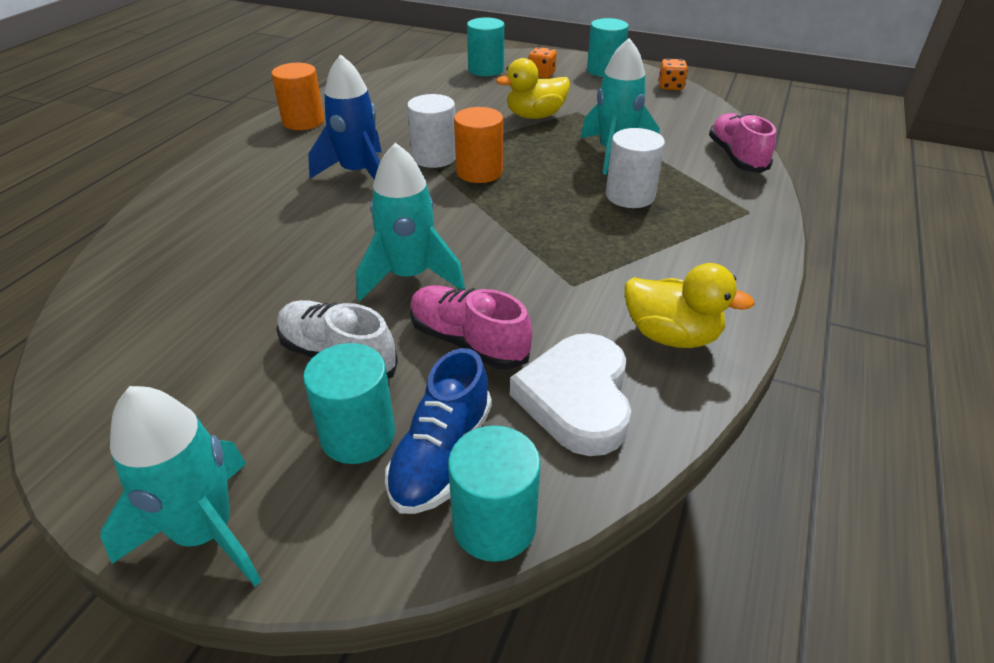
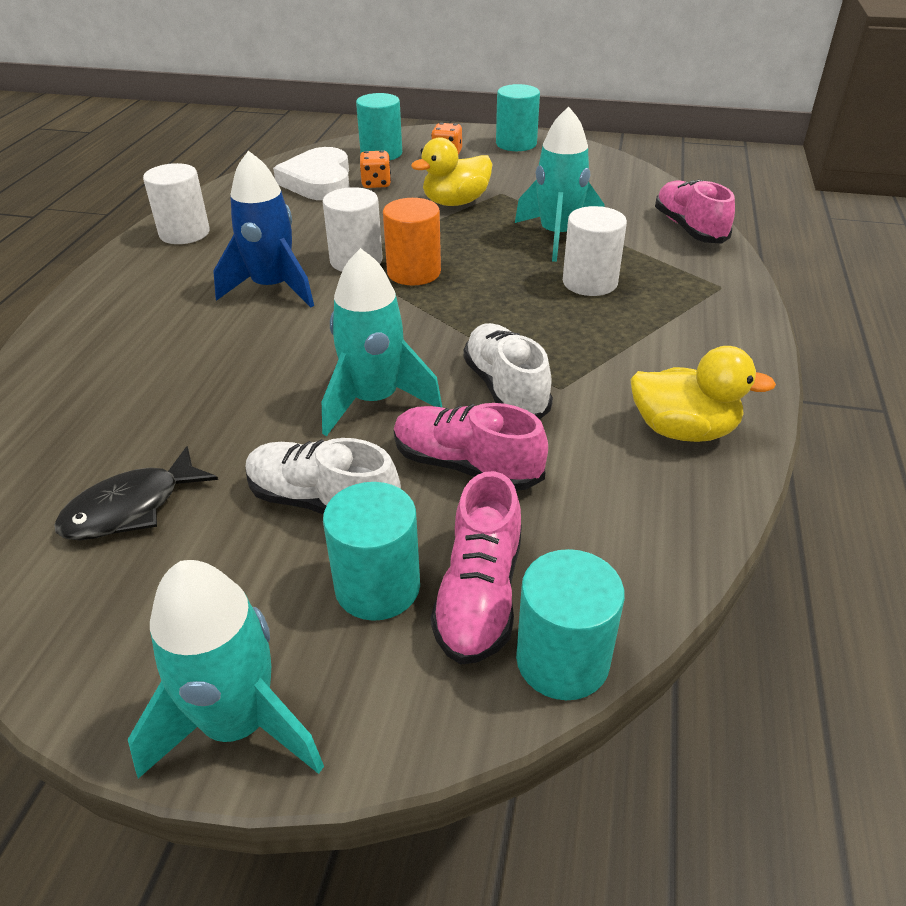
camera: 10 degrees left, 0 degrees up
(184, 340) = (131, 508): none -> black fish
(303, 121) = (184, 233): orange cylinder -> white cylinder
(441, 455) = (479, 595): blue shoe -> pink shoe
(524, 279) = (505, 388): none -> white shoe
(577, 398) = (606, 511): white heart -> white heart (319, 181)
(670, 87) = (594, 156): orange dice -> orange dice (376, 184)

